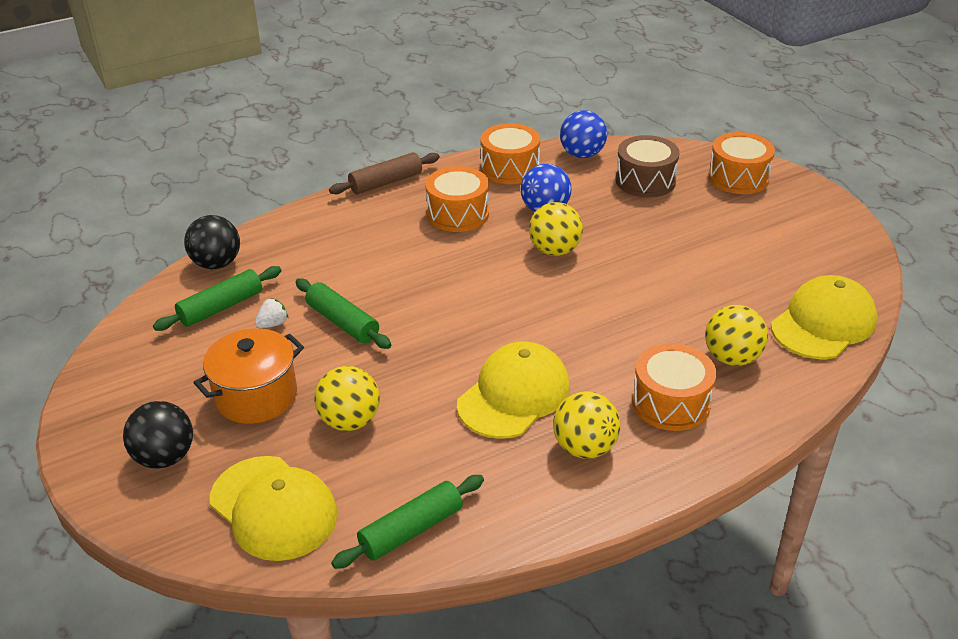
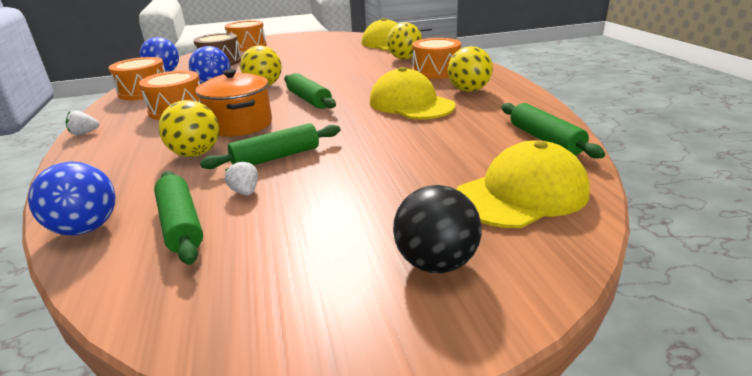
camera: 75 degrees left, 10 degrees down
(217, 263) = (86, 228): black ball -> blue ball
(256, 396) = (357, 202): orange pot -> orange pot (240, 125)
(350, 421) = (415, 158): yellow ball -> yellow ball (196, 154)
(386, 182) = (84, 133): brown rolling pin -> white strawberry
(511, 302) = (309, 100): none -> green rolling pin

